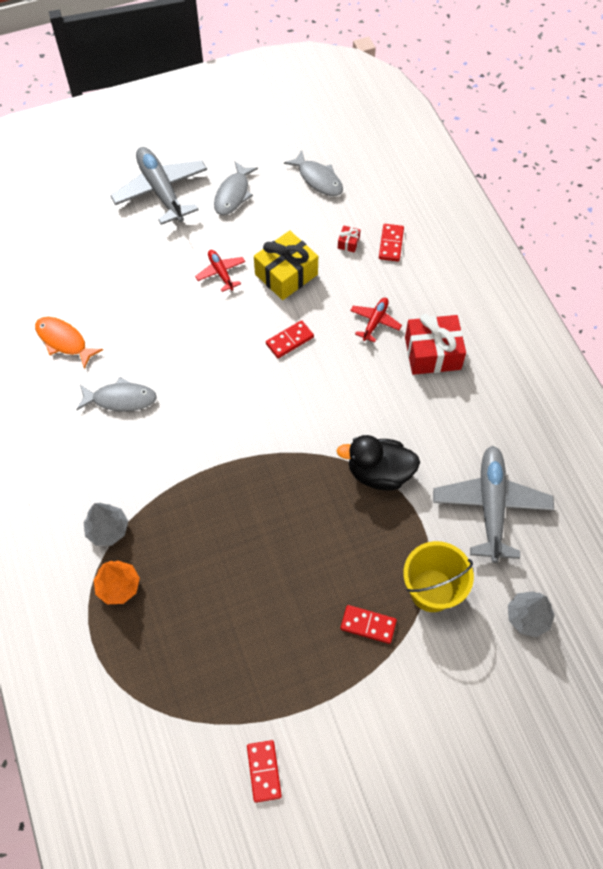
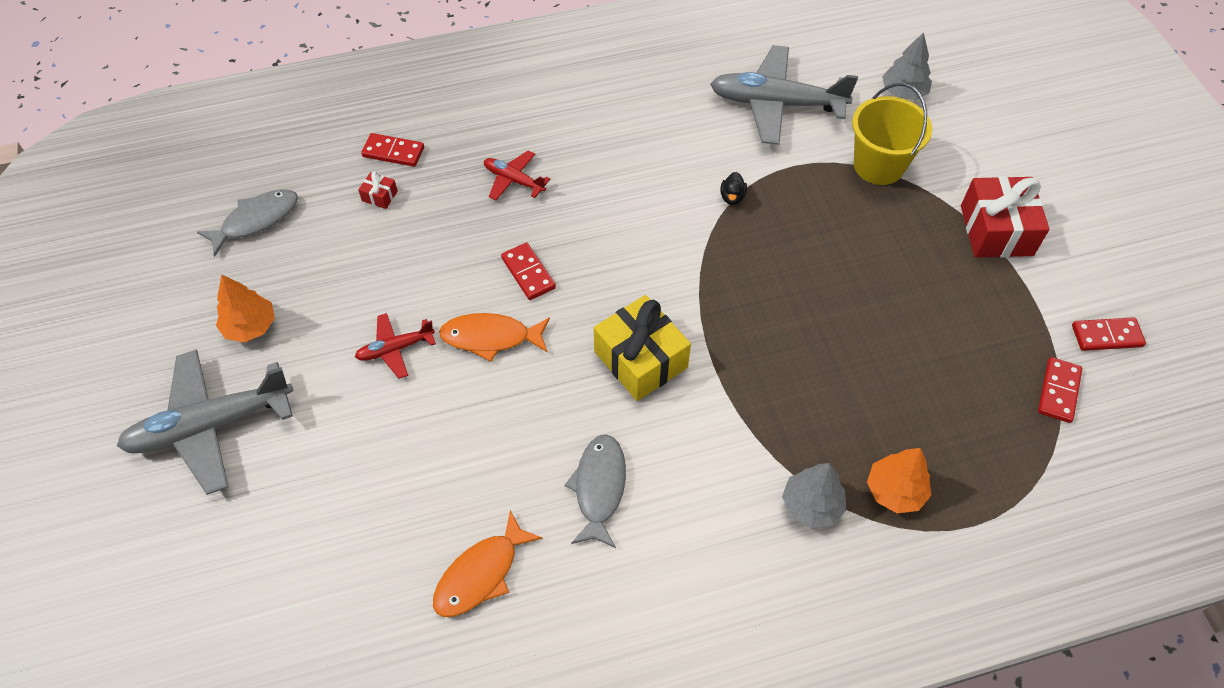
camera: 85 degrees left, 5 degrees down
(233, 194) = (250, 326): grey fish -> orange tree
(233, 325) = (491, 337): none -> orange fish
(286, 274) = (417, 269): yellow gift -> yellow gift (640, 359)
(368, 625) = (924, 225): red domino -> red domino (1058, 391)
(379, 473) = (732, 197): black duck -> black duck, size x0.41
(432, 353) = (570, 130): red gift -> red gift (996, 230)

